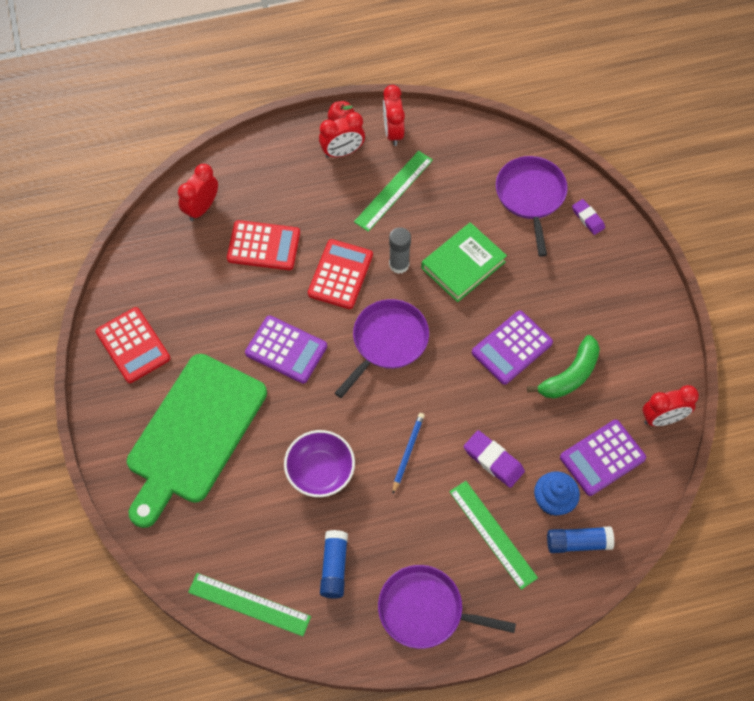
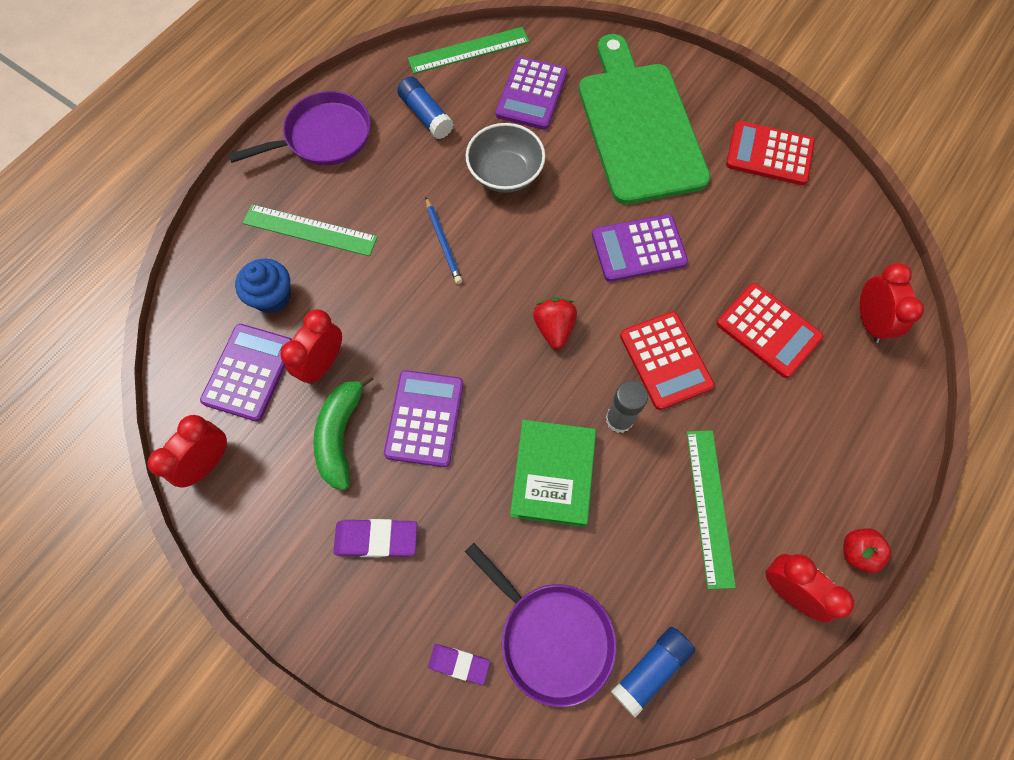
camera: 140 degrees right, 5 degrees up
(240, 523) = (531, 94): none -> purple calculator
(263, 246) = (768, 330): red calculator -> red calculator turned 105 degrees counterclockwise
(320, 471) = (505, 173): purple bowl -> grey bowl
(342, 152) = (812, 510): red clock -> red clock (323, 363)
(387, 341) = (554, 328): purple pan -> red strawberry
(493, 460) = (357, 292): purple eraser -> purple eraser (376, 539)
(578, 543) = (223, 277): blue glue stick -> blue glue stick (650, 669)

